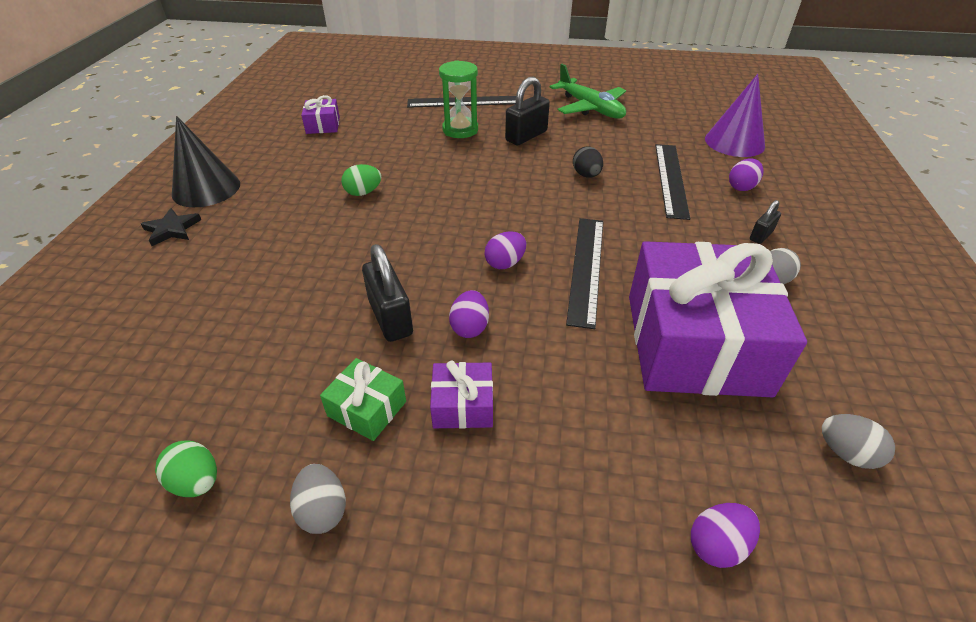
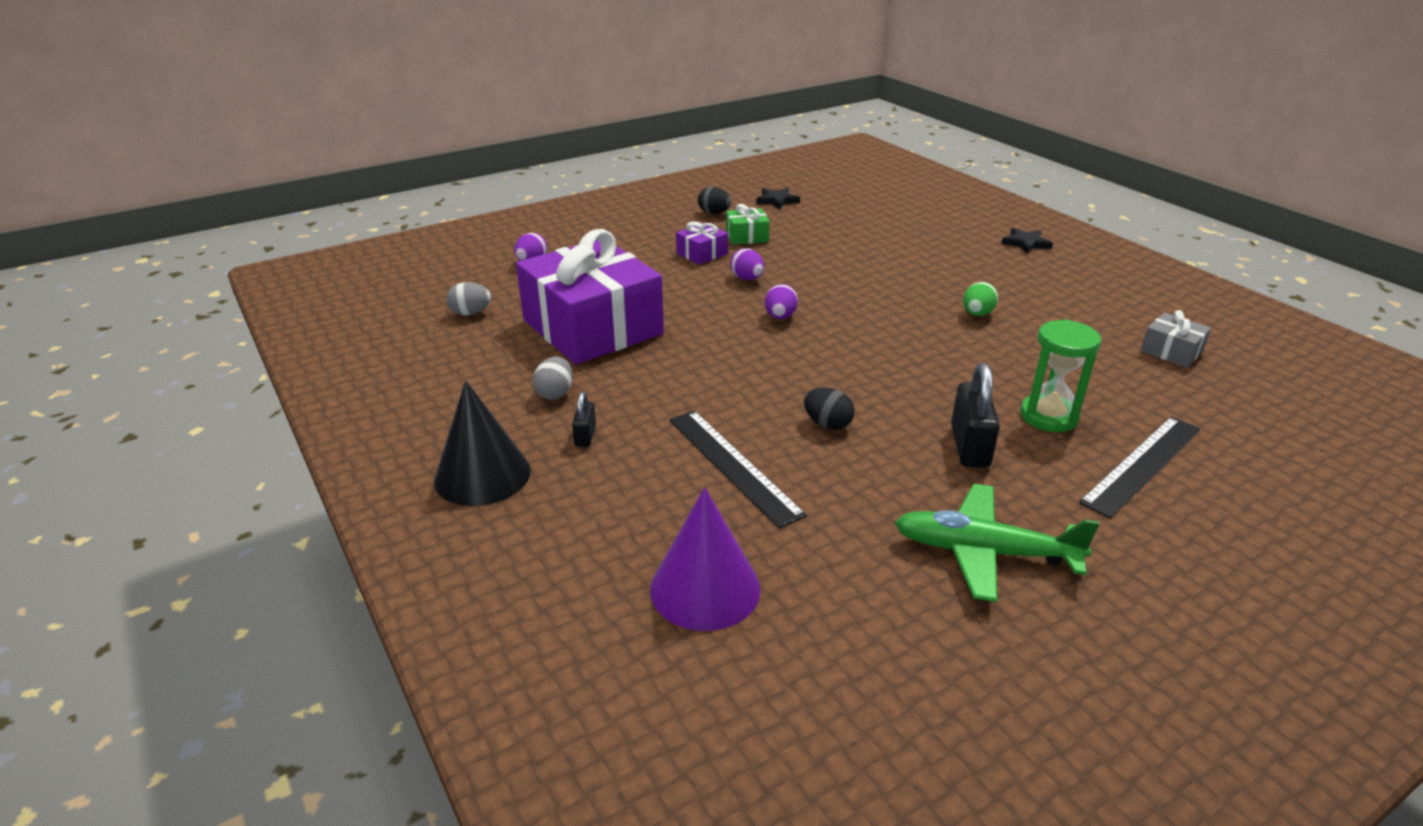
camera: 140 degrees right, 10 degrees down
(196, 482) = (777, 200): green egg -> black star
(206, 189) = (1081, 267): black cone -> black cone (482, 475)
(323, 125) = (1171, 351): purple gift -> grey gift
(323, 510) = (714, 213): grey egg -> black egg
(390, 317) = (800, 264): black padlock -> none
(586, 268) = (716, 339): black ruler -> none
(741, 187) = (641, 495): purple egg -> none

